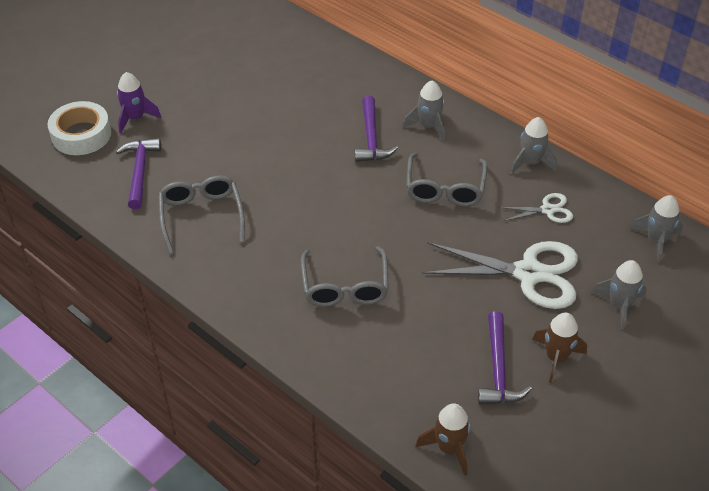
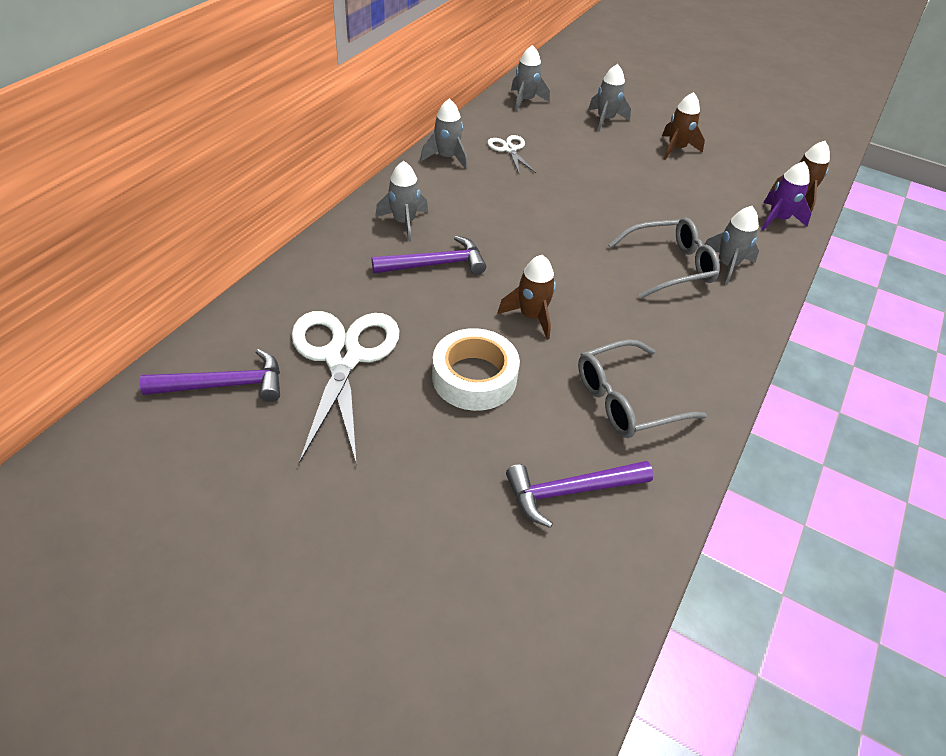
camera: 105 degrees left, 0 degrees up
(81, 135) = (511, 606): white tape -> white tape (474, 377)
(135, 118) = (449, 531): purple rocket -> purple rocket (777, 219)
(300, 182) = (531, 316): none -> brown rocket
(339, 332) = (727, 265): none -> grey rocket
(445, 188) = (502, 208): grey glasses -> none
(498, 369) = (706, 175): purple hammer -> purple hammer (224, 385)
(529, 274) = (594, 160): white scissors -> white scissors (343, 357)

